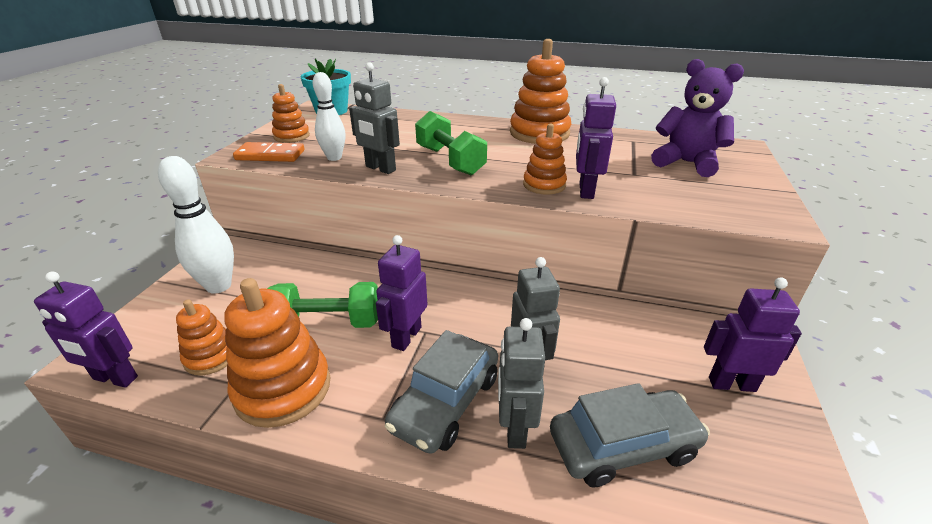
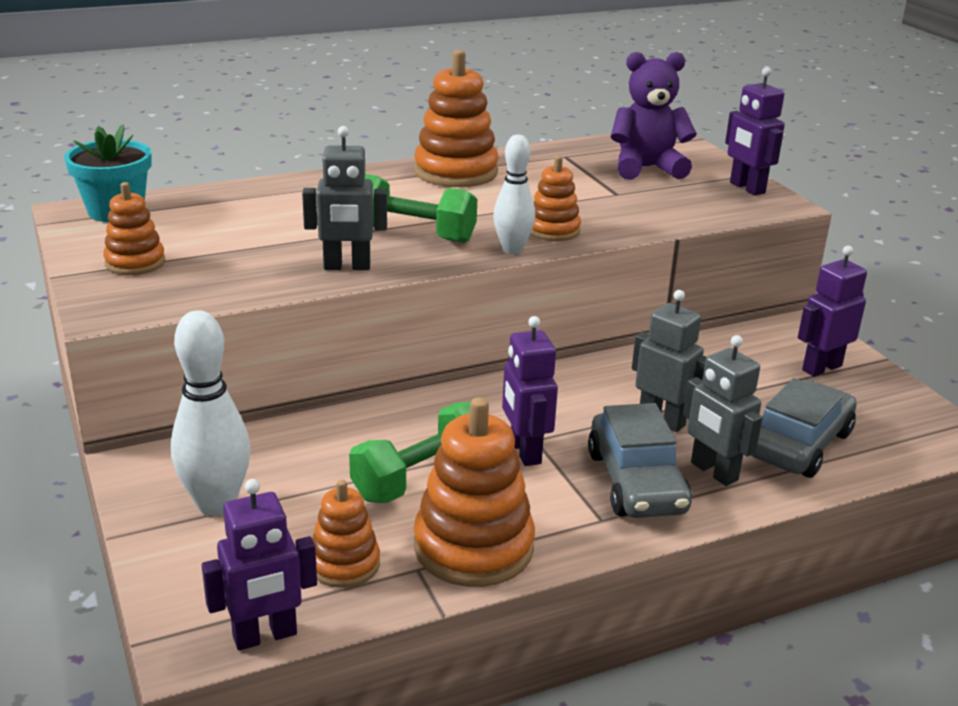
camera: 40 degrees left, 5 degrees down
(270, 155) = (161, 295): orange domino -> none
(334, 158) = (260, 272): white bowling pin -> white bowling pin (512, 249)
(585, 191) = (599, 224): purple robot -> purple robot (746, 188)

